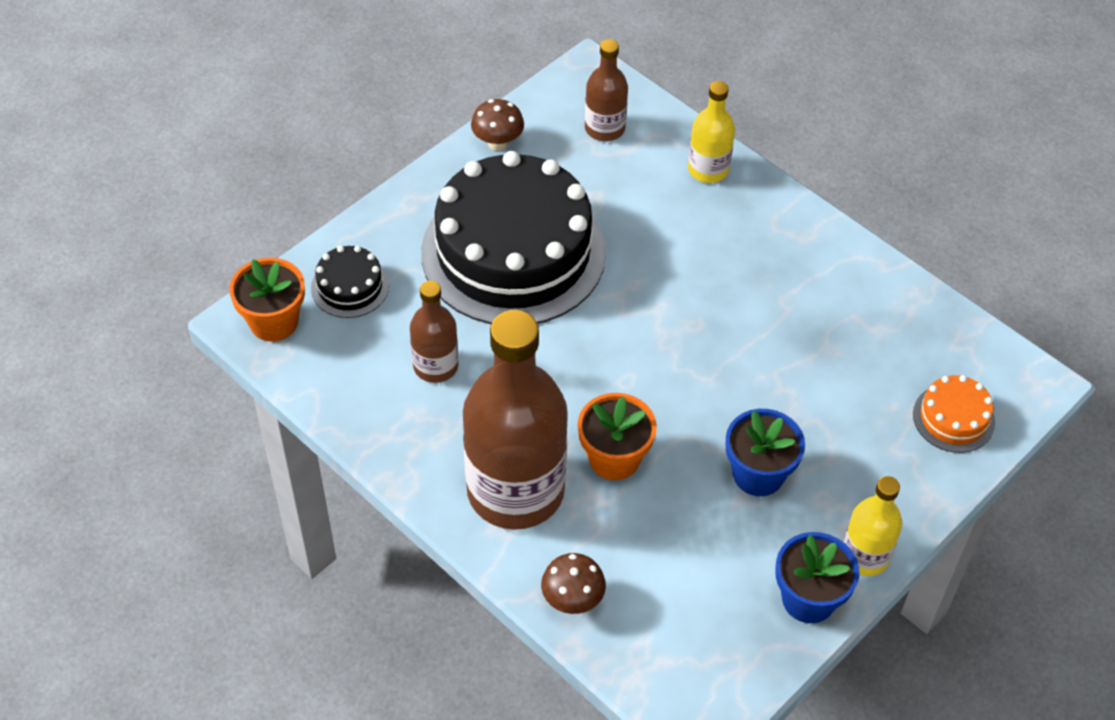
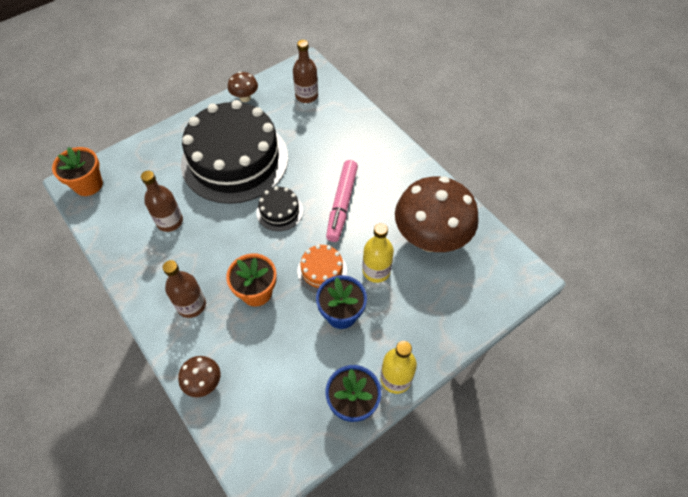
camera: 10 degrees right, 5 degrees up
(350, 287) = (137, 169): black cake -> black cake (279, 211)
(515, 491) = (191, 305): brown bottle -> brown bottle, size x0.49
(708, 169) = (359, 124): yellow bottle -> yellow bottle (376, 271)
(714, 305) = (342, 204): none -> pink marker
(871, 344) = (430, 239): none -> brown mushroom
(953, 418) = (472, 293): orange cake -> orange cake (322, 270)

